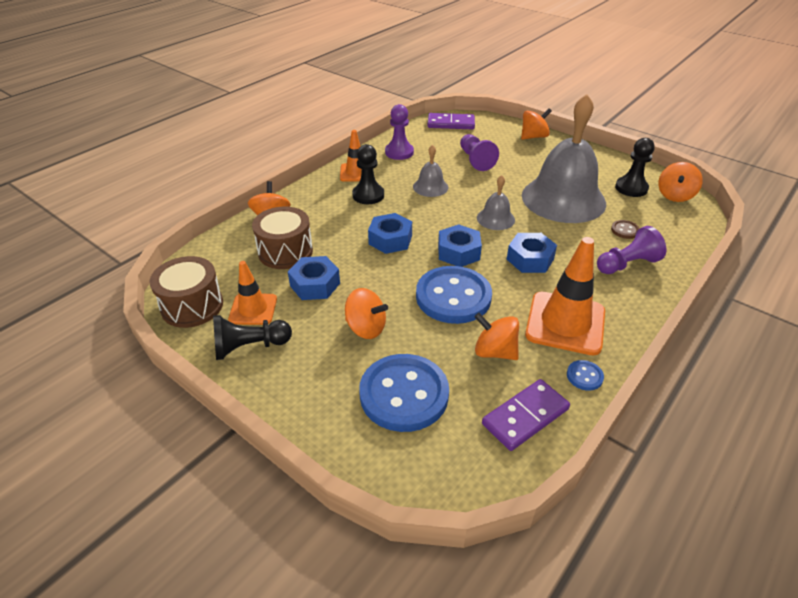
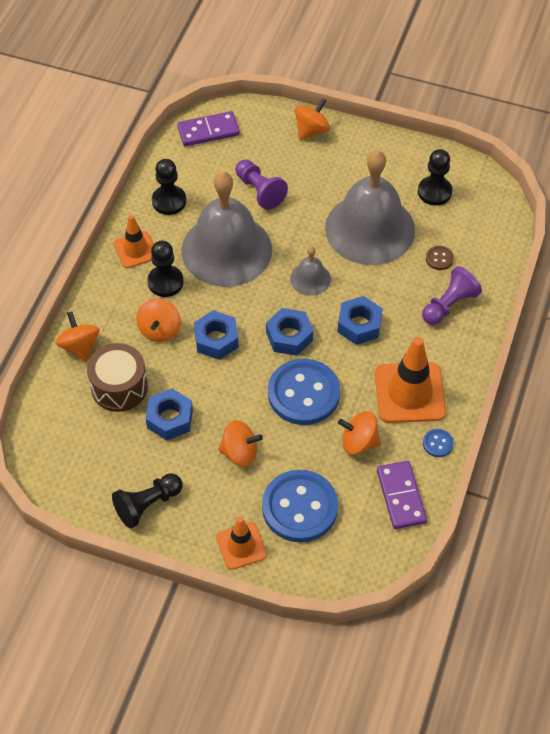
camera: 20 degrees left, 15 degrees up
(192, 306) = (68, 479): brown drum -> none
(253, 309) = (127, 465): orange traffic cone -> orange traffic cone (241, 546)
(399, 152) = (169, 201): purple pawn -> black pawn
(430, 187) = (226, 250): grey bell -> grey bell, size x2.27
(525, 416) = (401, 496): purple domino -> purple domino turned 45 degrees counterclockwise
(675, 195) = (479, 191): orange spinning top -> orange spinning top (160, 330)

